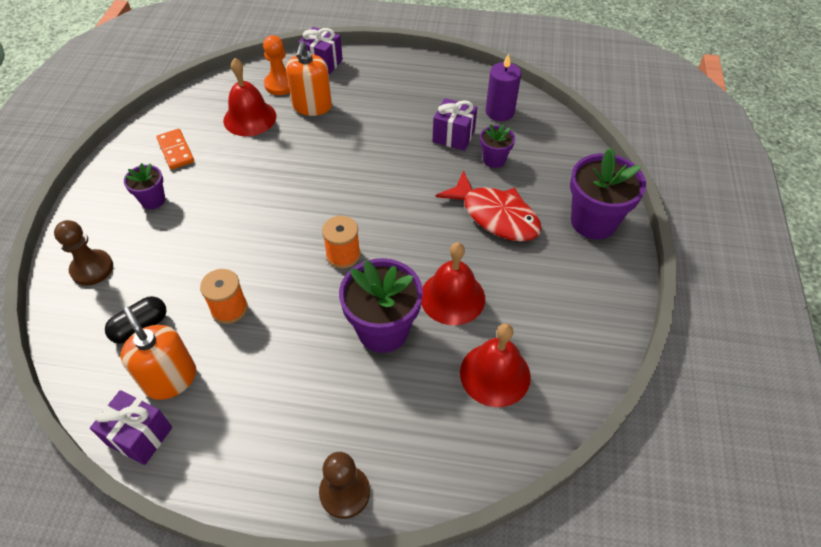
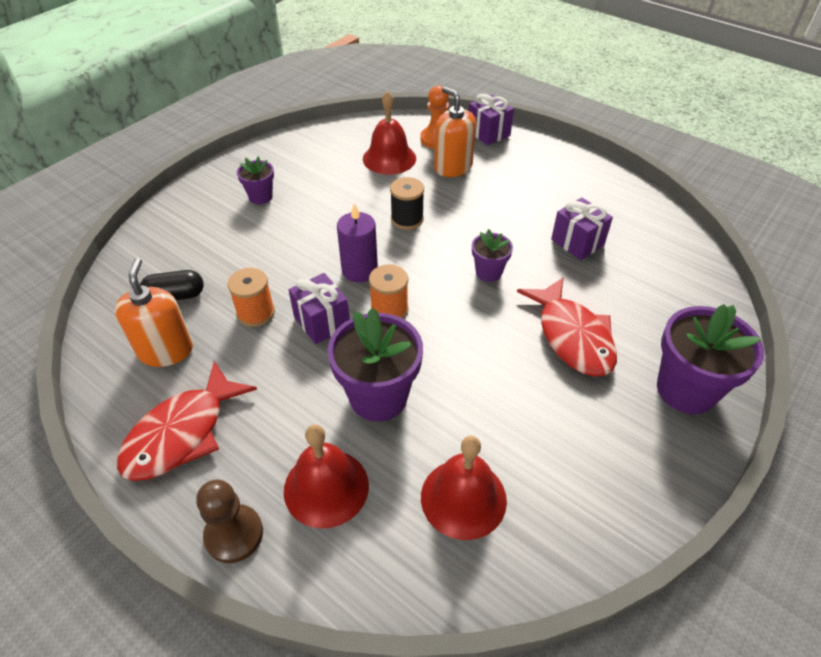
camera: 30 degrees right, 5 degrees down
(92, 269) = (175, 233): brown pawn -> none
(140, 436) = (108, 387): purple gift -> purple gift (322, 322)
(176, 151) = (308, 164): orange domino -> none
(241, 439) = (182, 433): none -> red fish
(304, 169) = (407, 219): none -> black spool
(312, 106) = (453, 167): orange soap dispenser -> orange soap dispenser turned 105 degrees clockwise
(452, 297) = (470, 397): red bell -> red bell (326, 487)
(494, 160) = (607, 281): purple flower pot -> purple flower pot (488, 272)
(500, 112) = (645, 236): purple candle -> purple candle (359, 270)

